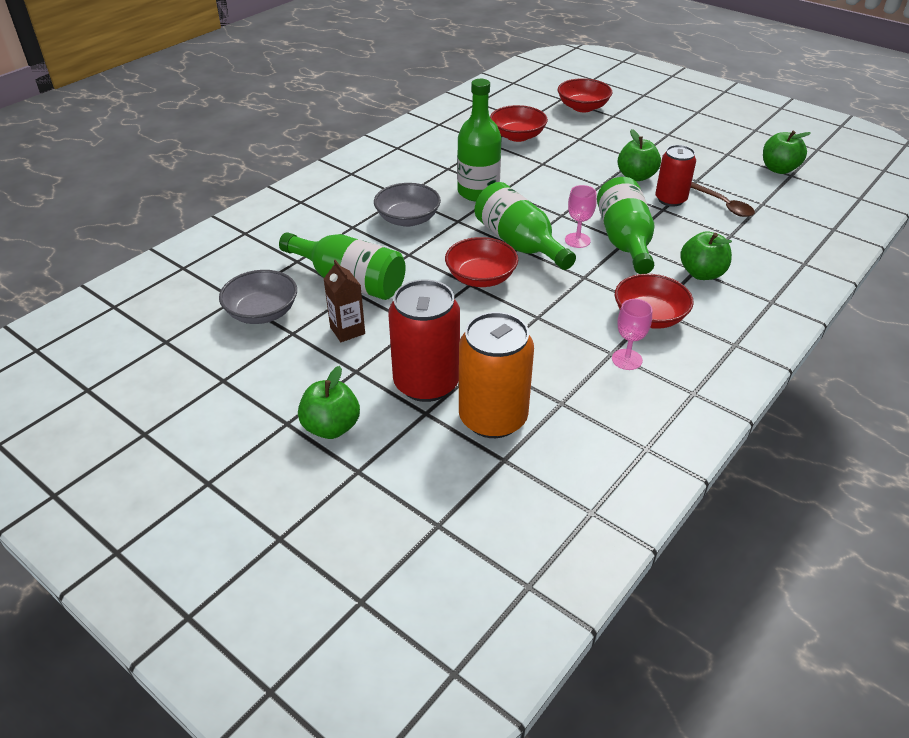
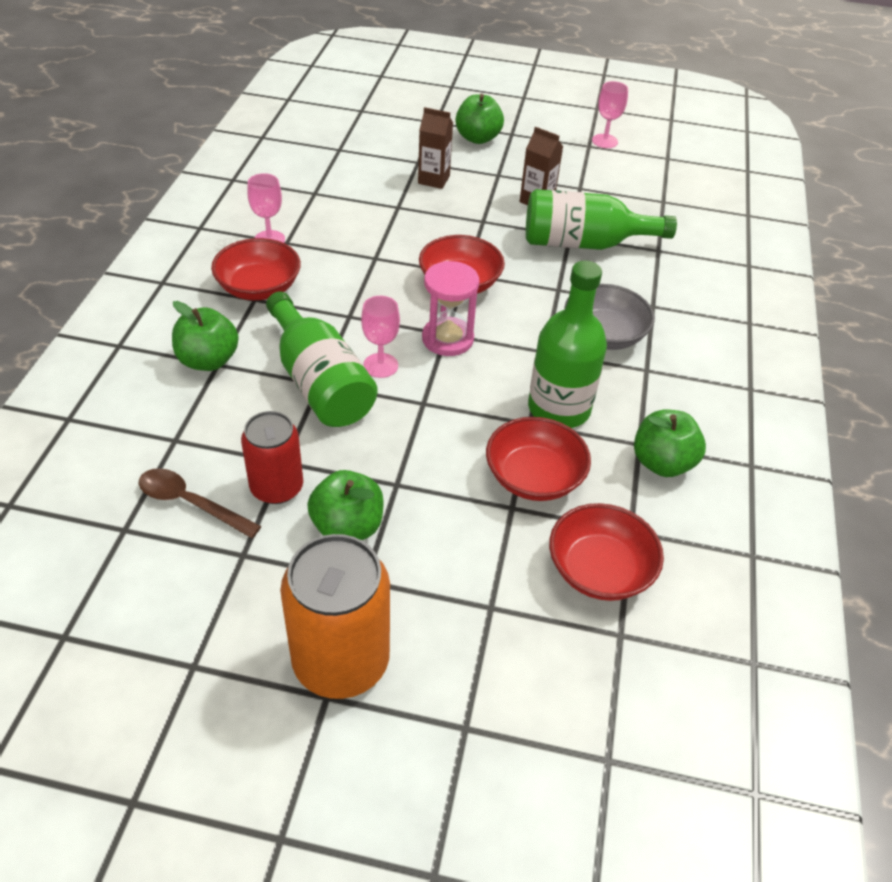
camera: 150 degrees right, 5 degrees up
(199, 380) = (604, 141): none -> pink goblet
(262, 312) = (624, 196): grey bowl -> none
(426, 383) = (434, 179): red can -> brown carton
(493, 418) = (363, 170): orange can -> orange can (341, 661)
(519, 244) = (447, 339): green bottle -> pink hourglass
(583, 107) = (542, 737): red bowl -> red bowl (534, 477)
(779, 169) = (86, 647): green apple -> green apple (662, 463)

